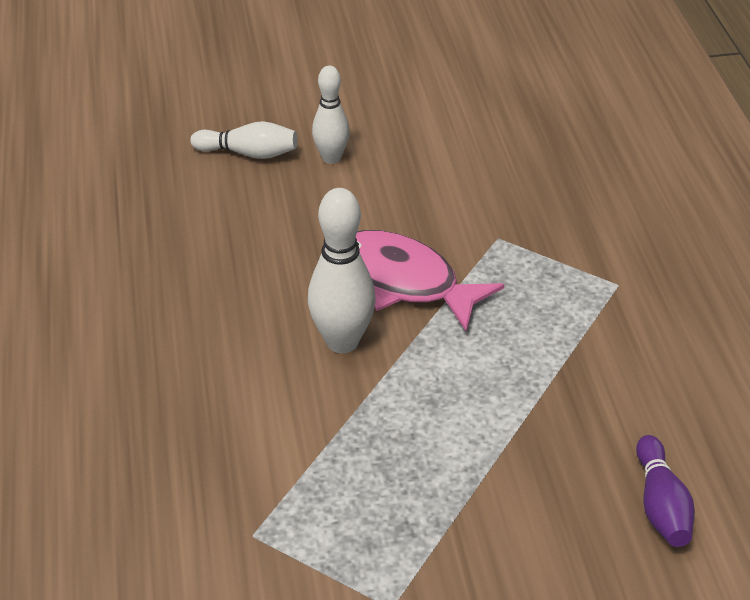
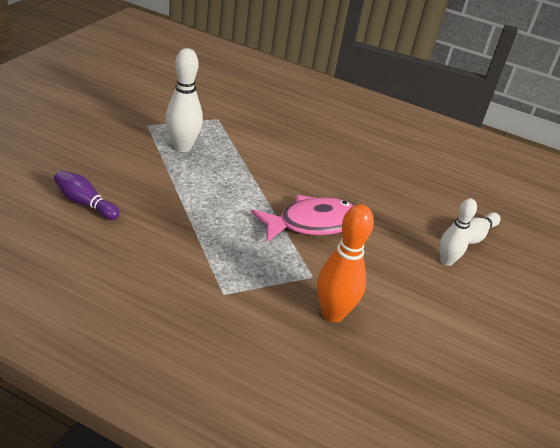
camera: 120 degrees right, 5 degrees down
(342, 341) = (291, 185): white bowling pin -> white bowling pin (182, 147)
(533, 200) = (333, 313): none -> orange bowling pin

